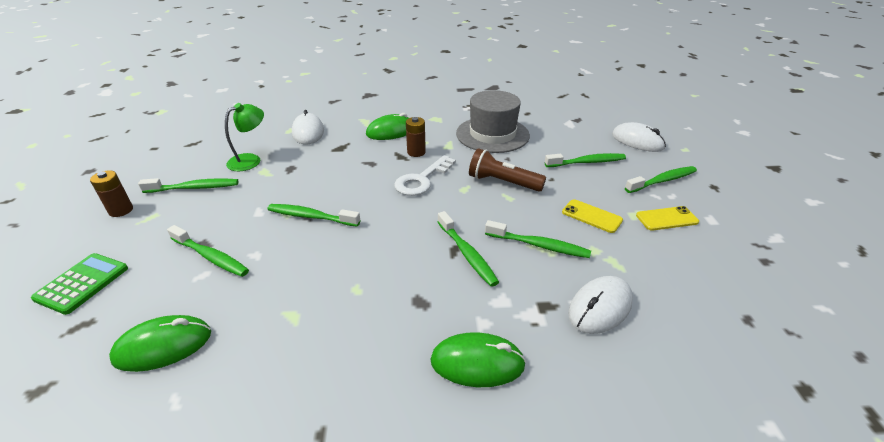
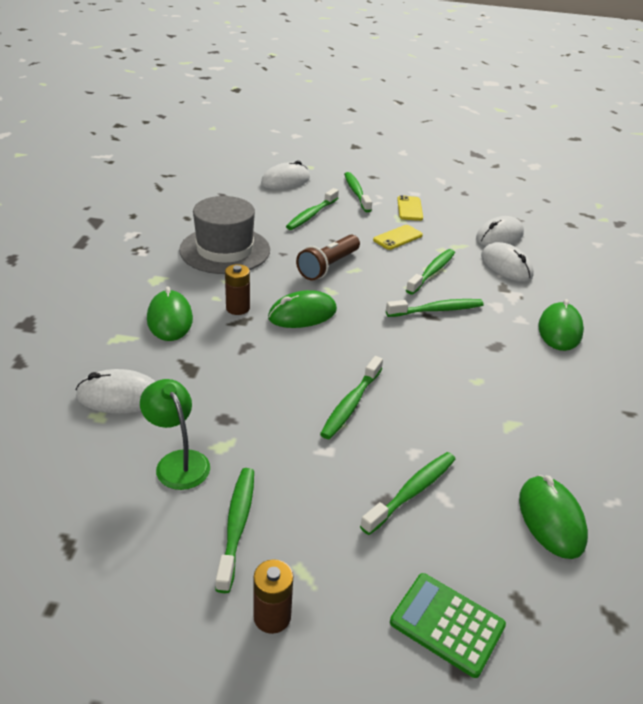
camera: 80 degrees left, 0 degrees up
(422, 179) = (302, 314): white key -> green mouse
(587, 162) = (311, 215): green toothbrush -> green toothbrush turned 150 degrees counterclockwise
(674, 299) = (499, 236): none -> white mouse

